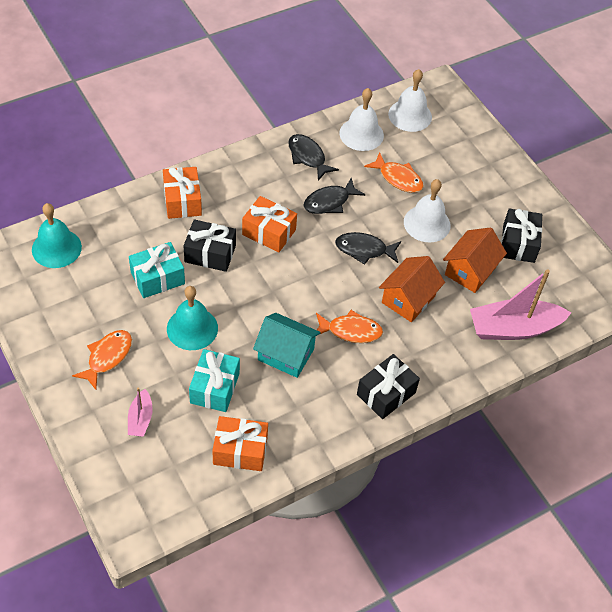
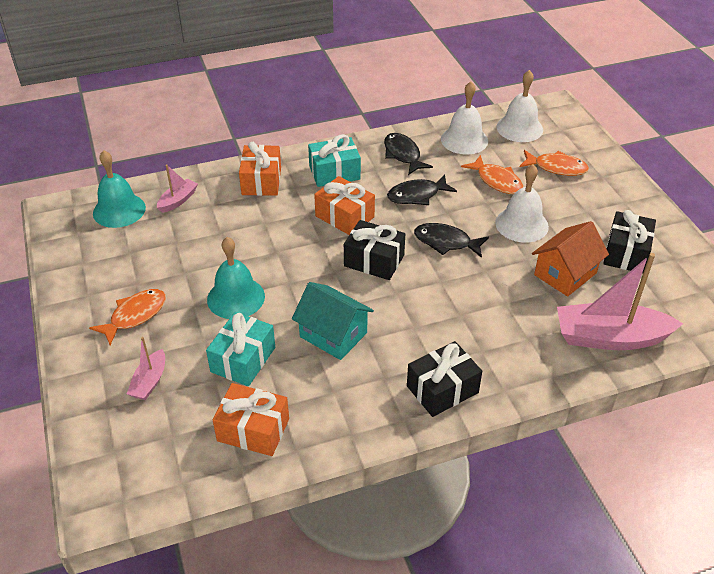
camera: 15 degrees right, 10 degrees down
(109, 231) = (178, 200): none -> pink boat
(157, 278) = (213, 246): turquoise gift -> turquoise gift (334, 172)
(210, 253) = (276, 230): black gift -> black gift (374, 261)
(350, 331) = (414, 319): orange fish -> orange fish (556, 168)
(408, 299) = (487, 294): orange house -> none

